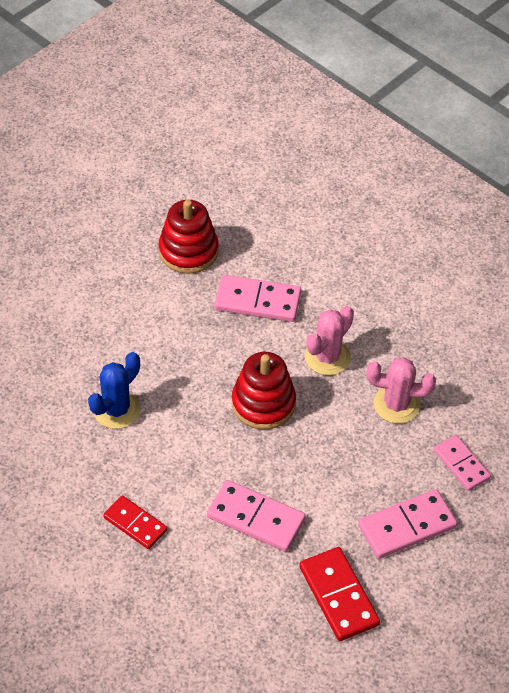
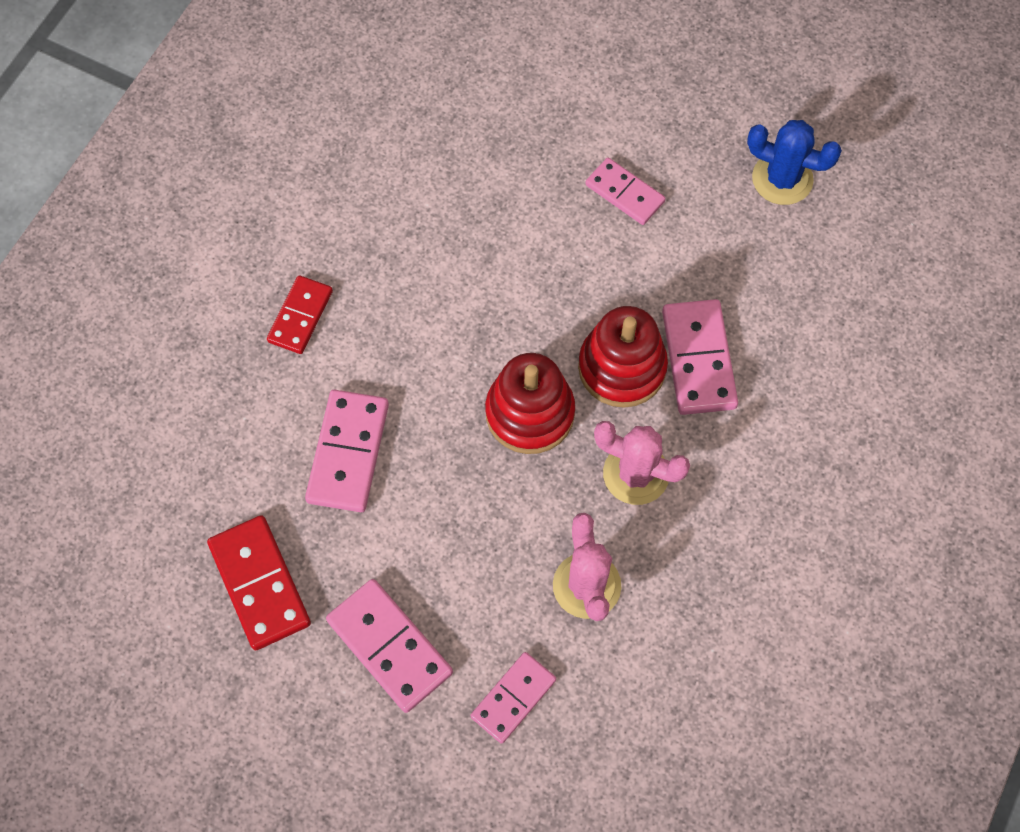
camera: 75 degrees right, 15 degrees up
(116, 305) = (625, 193): none -> pink domino
(116, 410) = (461, 244): blue cactus -> blue cactus (782, 179)
(188, 251) = (750, 249): red stacking toy -> red stacking toy (622, 367)
(338, 596) = (259, 584): red domino -> red domino turned 75 degrees counterclockwise

